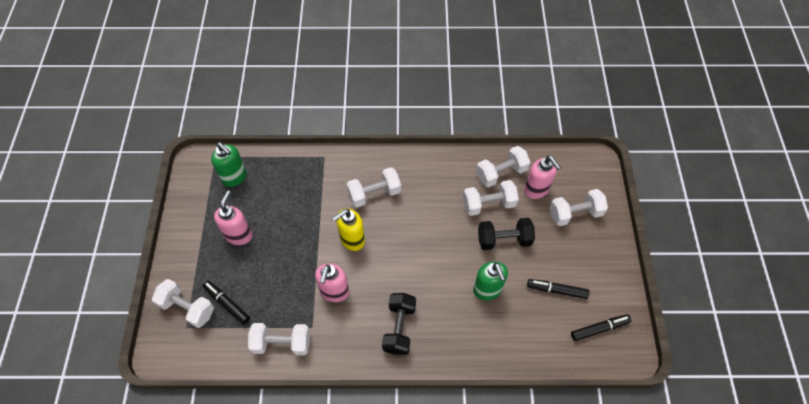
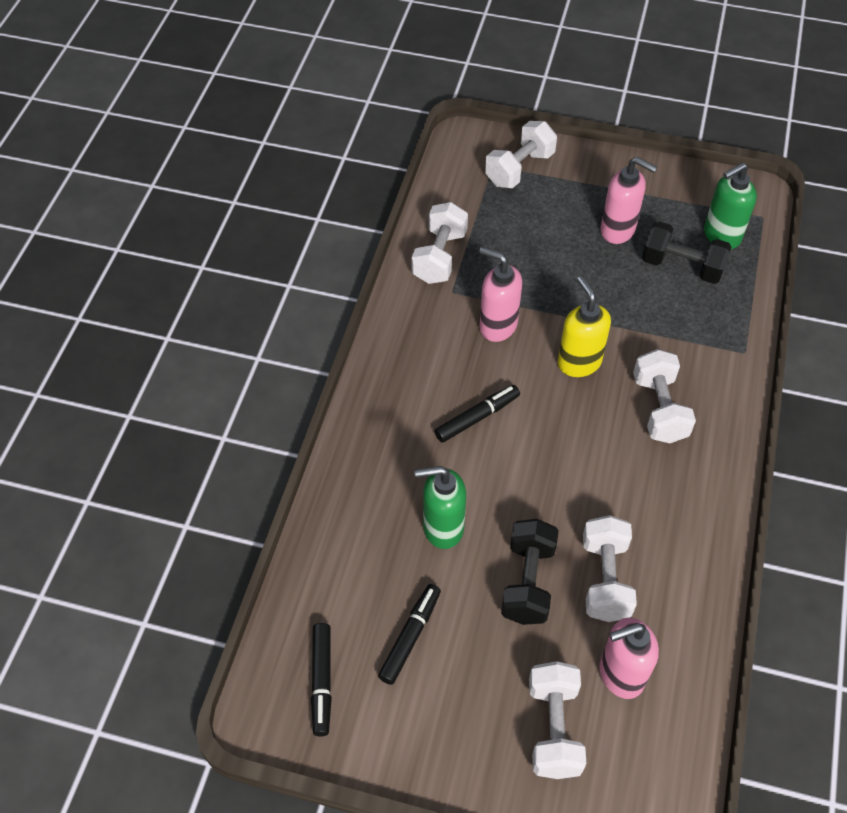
camera: 105 degrees right, 5 degrees down
(227, 303) = (514, 207): black marker -> black marker (477, 417)
(399, 328) = (417, 393): black dumbbell -> black dumbbell (682, 266)
(501, 173) = (669, 622): white dumbbell -> none

